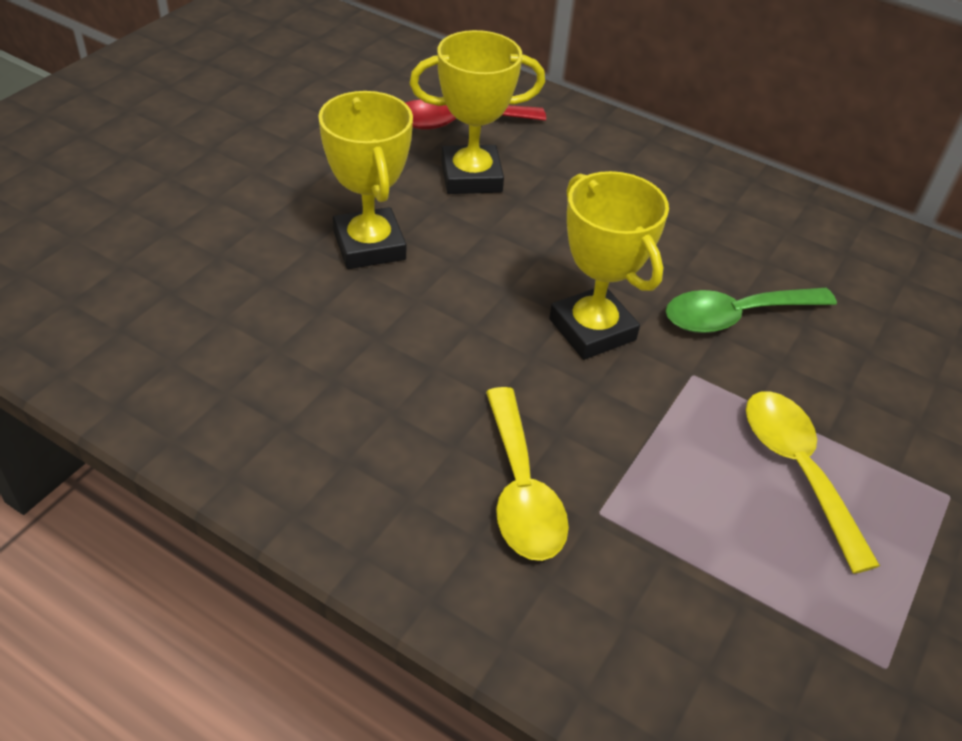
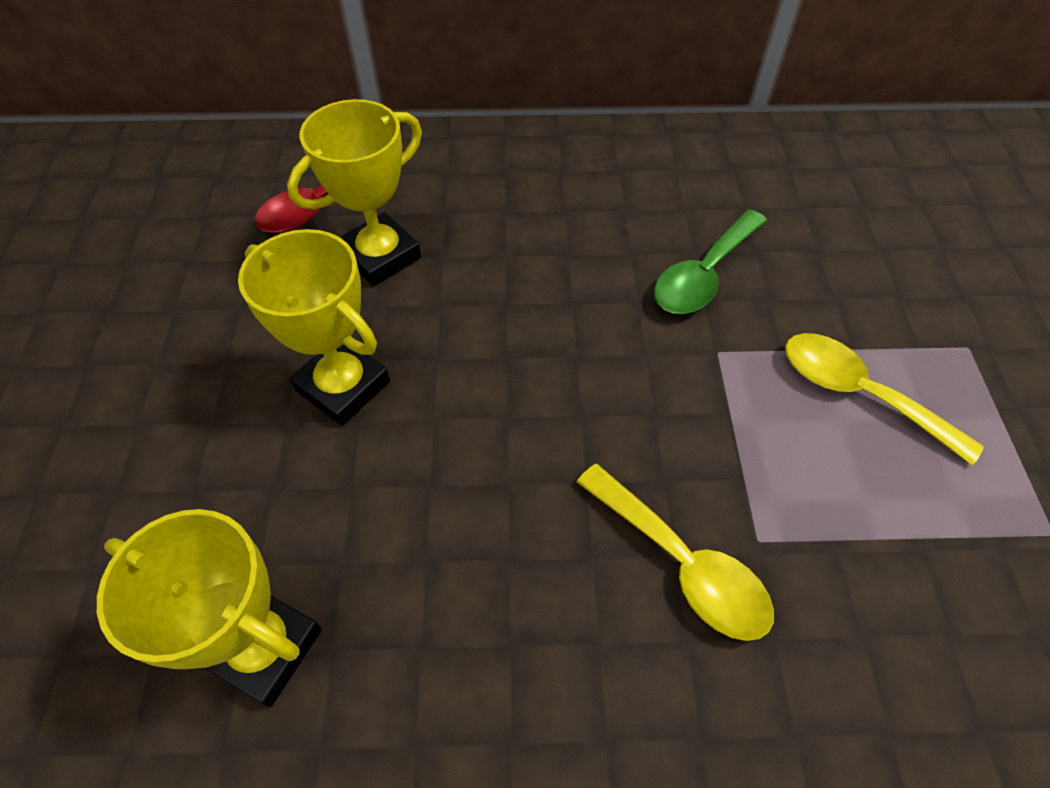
camera: 30 degrees left, 10 degrees up
(592, 329) = (608, 357): yellow trophy -> yellow trophy (264, 647)

